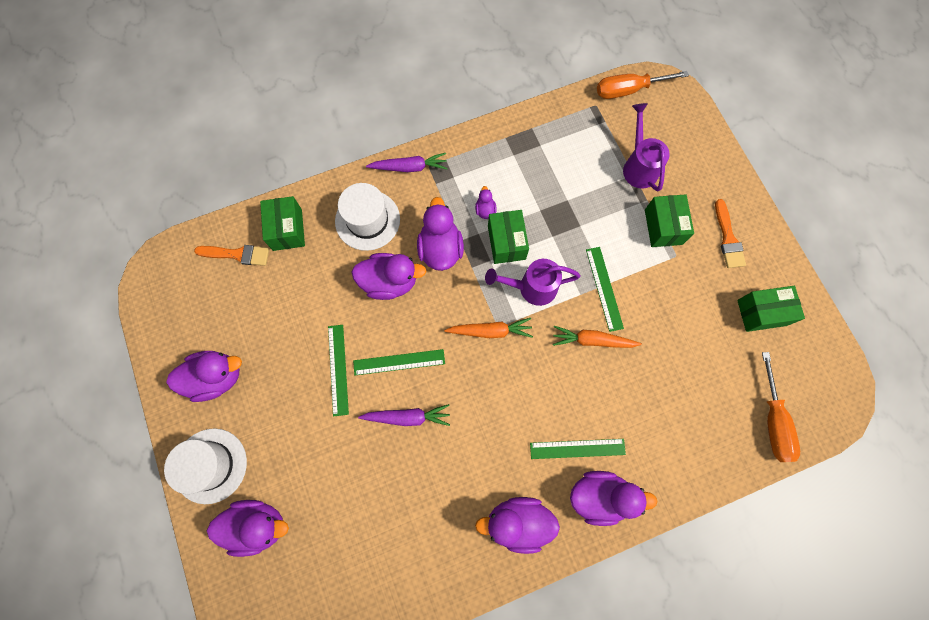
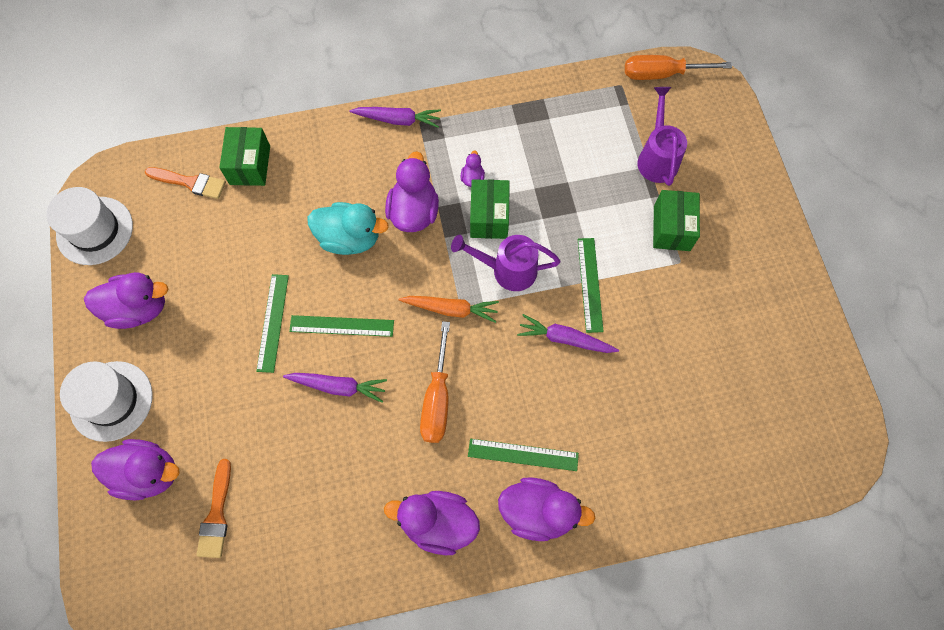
camera: 10 degrees right, 5 degrees down
(367, 220) = (339, 169): white hat -> white hat (95, 230)
(389, 282) = (350, 238): purple duck -> turquoise duck
(592, 340) = (565, 339): orange carrot -> purple carrot
(728, 238) = (744, 253): orange brush -> orange brush (216, 515)
(761, 312) = (768, 341): green box -> none
(773, 420) = (757, 463): orange screwdriver -> orange screwdriver (437, 399)

